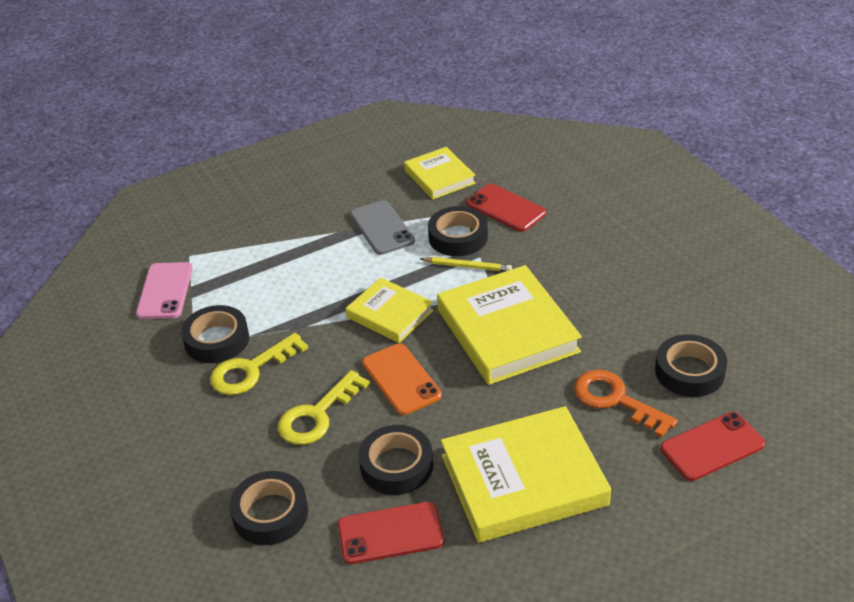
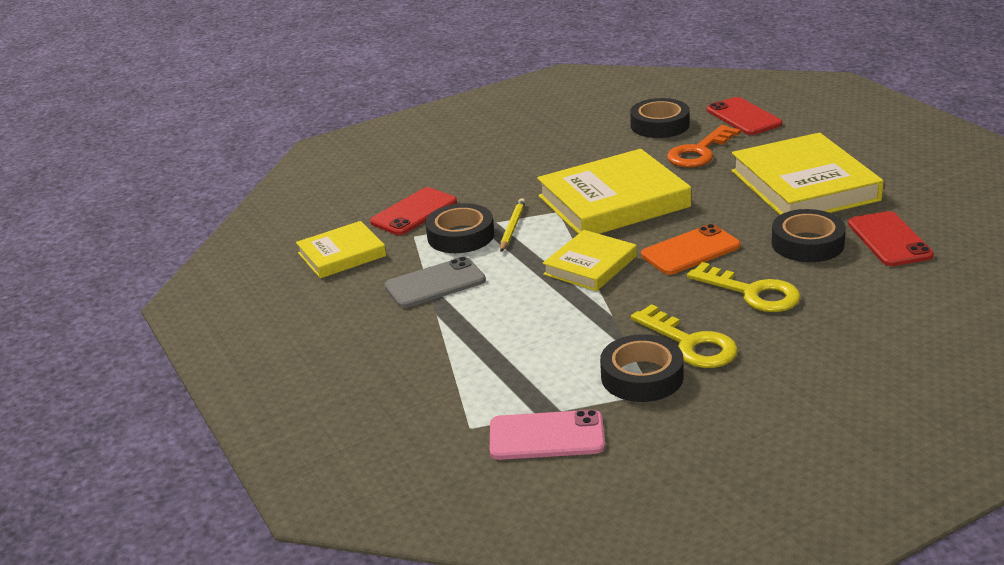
camera: 90 degrees left, 10 degrees down
(270, 513) = (894, 304): black tape -> none

